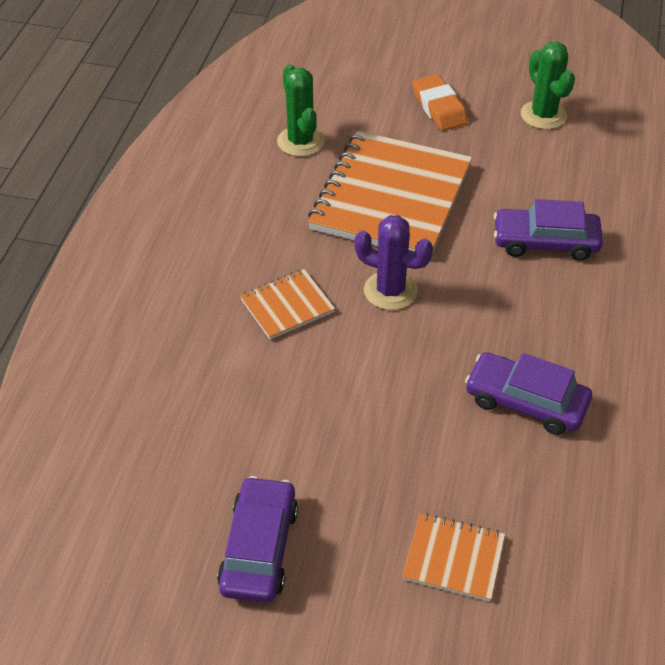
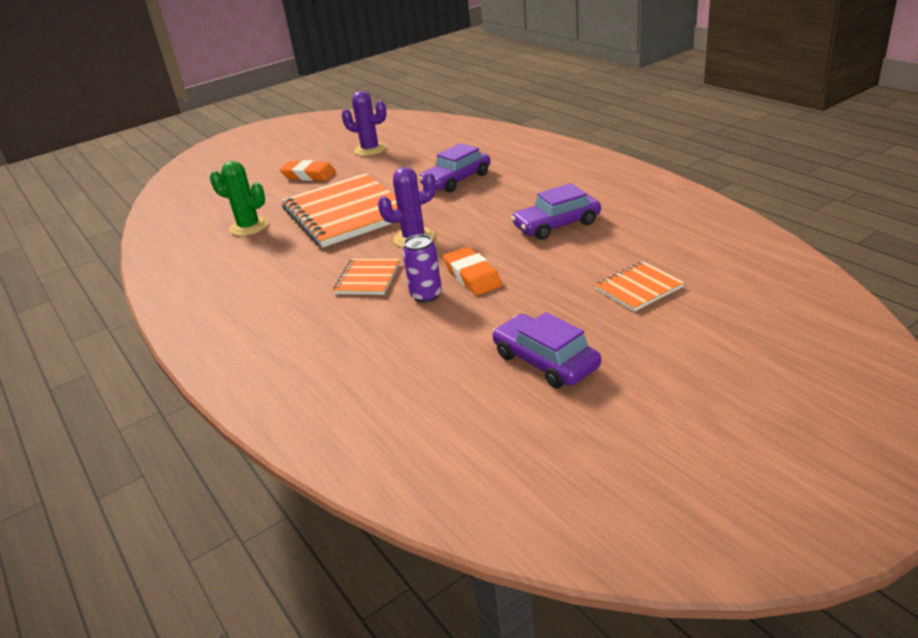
camera: 45 degrees left, 15 degrees down
(295, 375) = (426, 295): none -> purple can
(359, 390) = (472, 276): none -> orange eraser
(543, 115) = (370, 149): green cactus -> purple cactus

